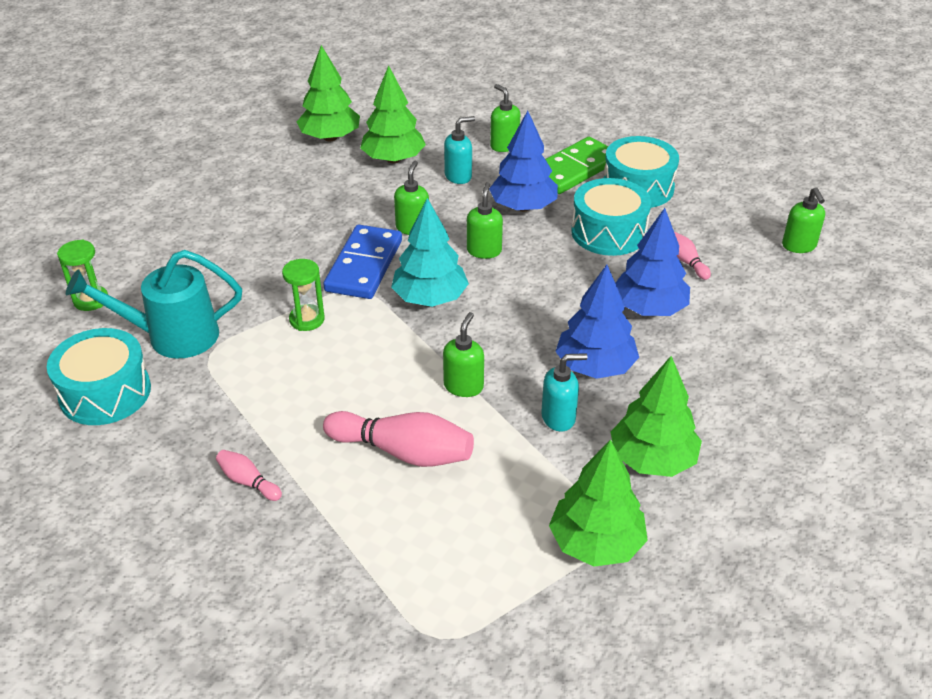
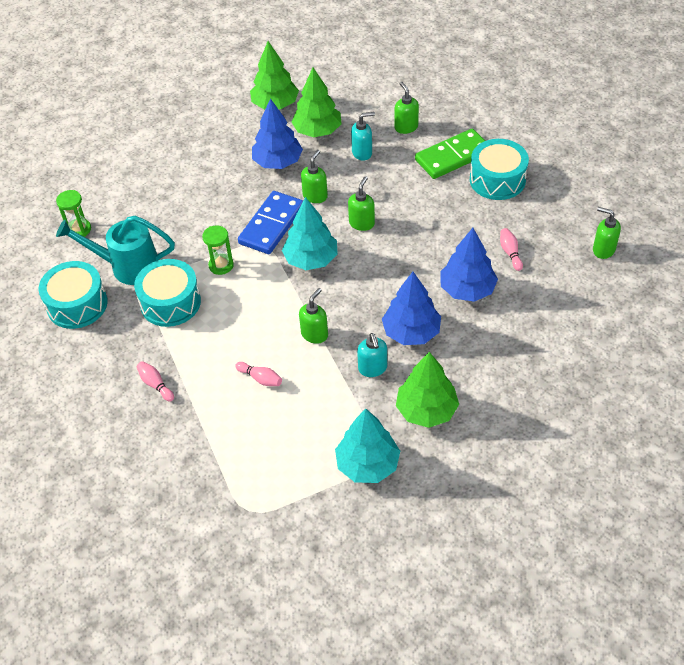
camera: 15 degrees right, 10 degrees up
(403, 452) = (260, 378): pink bowling pin -> pink bowling pin, size x0.50
(523, 207) = (403, 187): blue tree -> blue tree (278, 162)
(559, 417) = (372, 368): turquoise soap dispenser -> turquoise soap dispenser turned 75 degrees clockwise
(596, 543) = (367, 464): green tree -> turquoise tree
(608, 232) = (460, 218): turquoise drum -> turquoise drum (170, 302)
(799, 246) = (603, 250): green soap dispenser -> green soap dispenser turned 120 degrees clockwise

